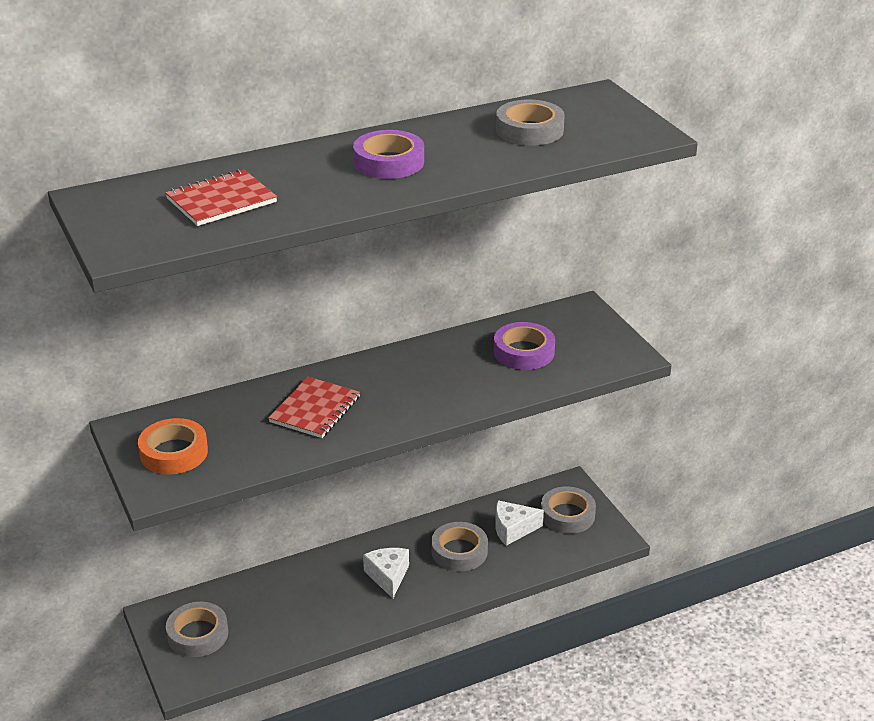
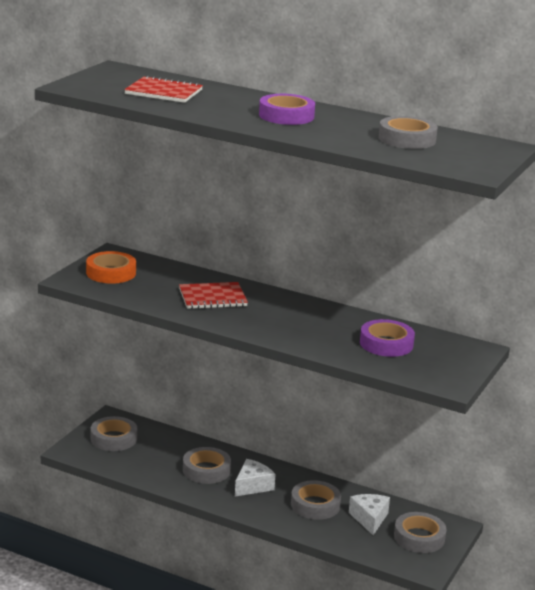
camera: 50 degrees right, 10 degrees down
(329, 594) = (206, 470): none -> grey tape
(513, 529) = (369, 519): white cheese -> white cheese turned 45 degrees clockwise

